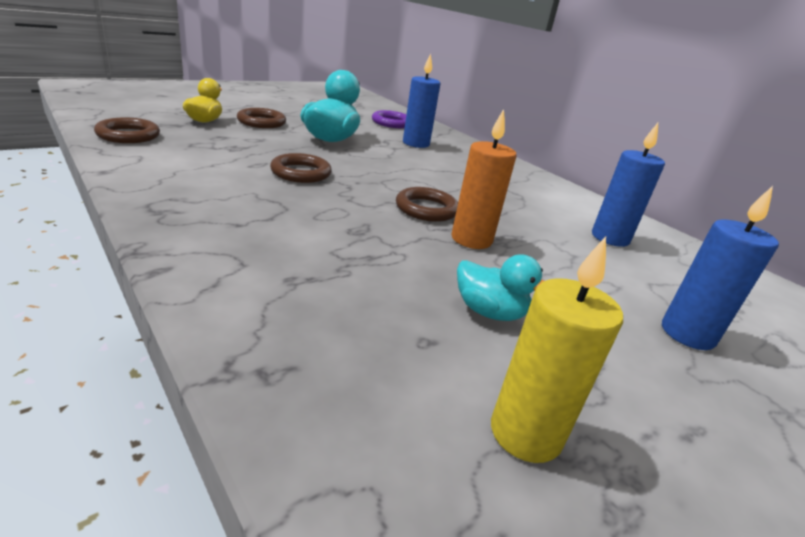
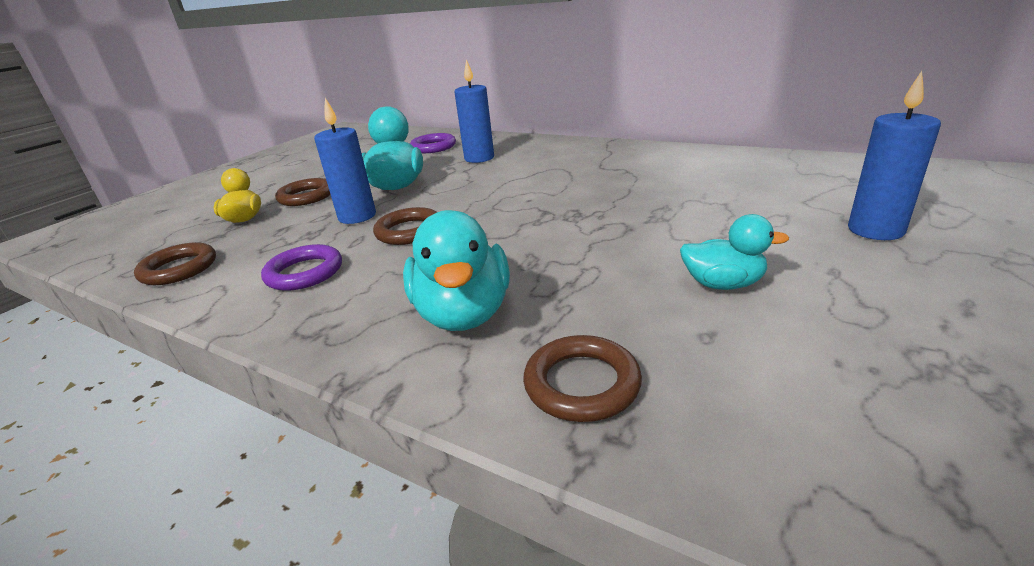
camera: 15 degrees left, 0 degrees up
(199, 170) = (304, 273): none -> purple ring
(267, 243) = (463, 314): none -> turquoise duck
(426, 209) = (563, 216): brown ring -> brown ring (582, 384)
(471, 239) = (632, 227): orange candle -> none
(525, 433) = (869, 372): yellow candle -> none
(610, 238) = (732, 176): blue candle -> blue candle (357, 216)

